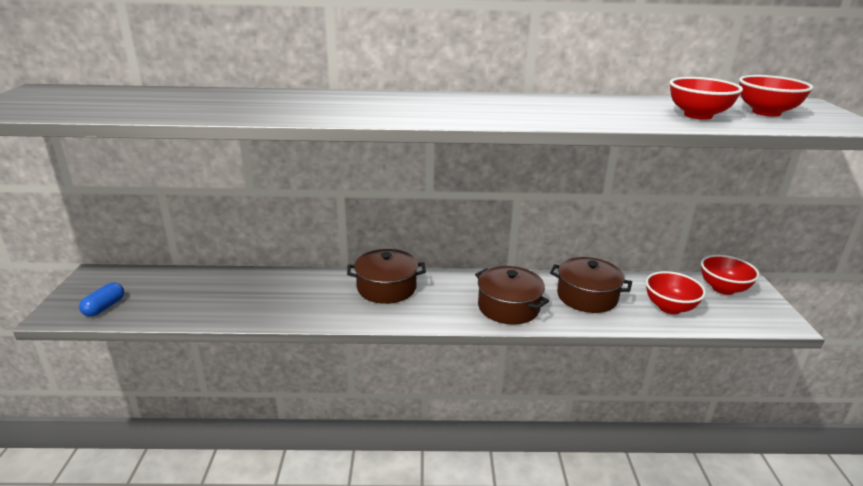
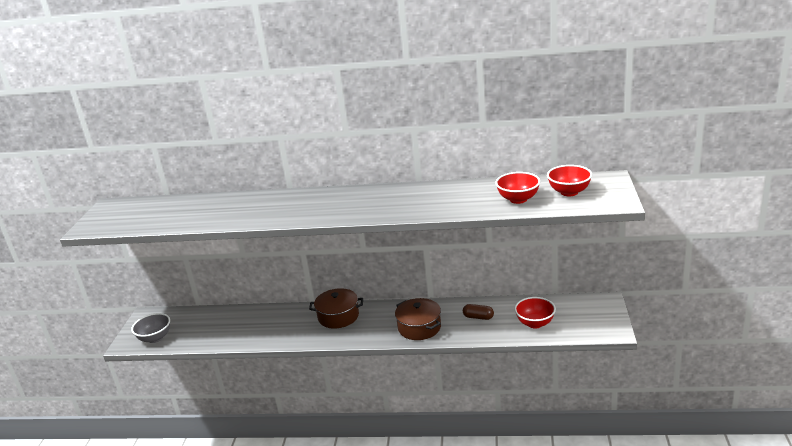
camera: 10 degrees right, 0 degrees up
(104, 307) = (155, 338): blue capsule -> grey bowl
(587, 296) = (478, 317): brown pot -> brown capsule
(723, 289) = (583, 306): red bowl -> none

